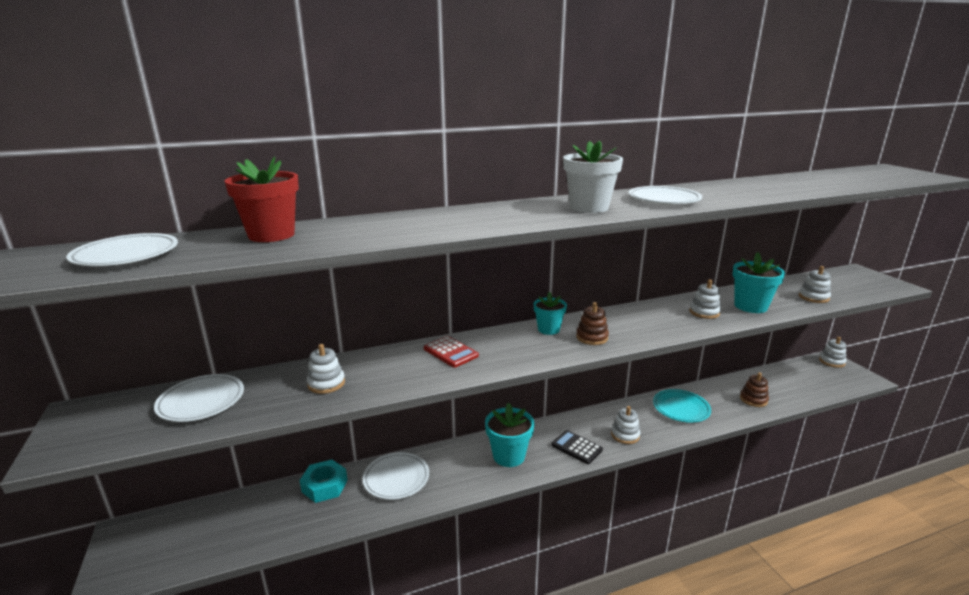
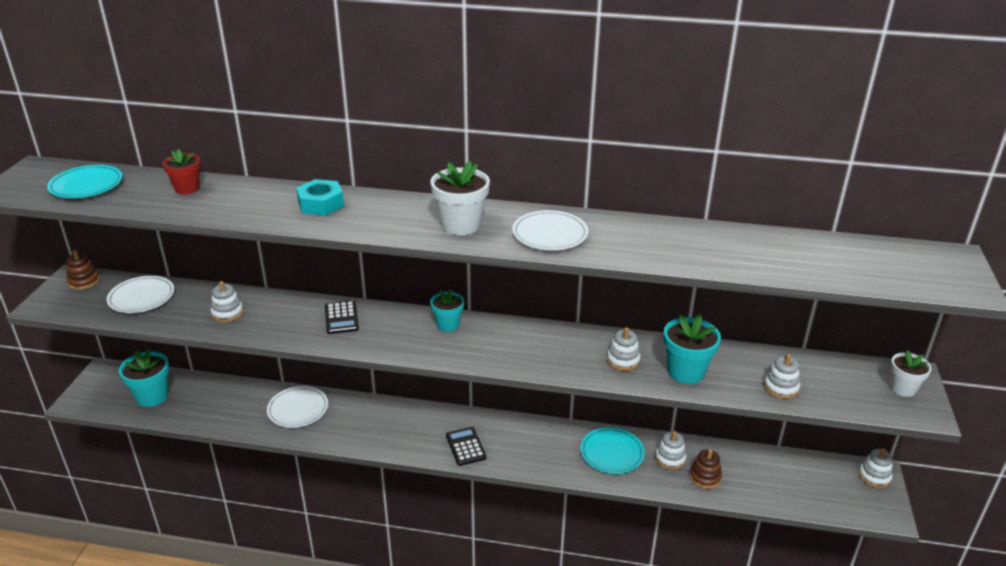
camera: 30 degrees right, 10 degrees up
(126, 255) = (86, 186): white plate -> turquoise plate
(271, 235) = (187, 188): red flower pot -> red flower pot, size x0.65
(324, 486) = (244, 393): turquoise nut -> turquoise nut (321, 204)
(450, 352) = (341, 318): red calculator -> black calculator
(509, 456) = (400, 429): turquoise flower pot -> turquoise flower pot (152, 396)
(592, 337) = (473, 347): brown stacking toy -> brown stacking toy (84, 281)
(625, 435) = (523, 455): white stacking toy -> white stacking toy (670, 459)
(866, 278) = (902, 388): none -> white flower pot

